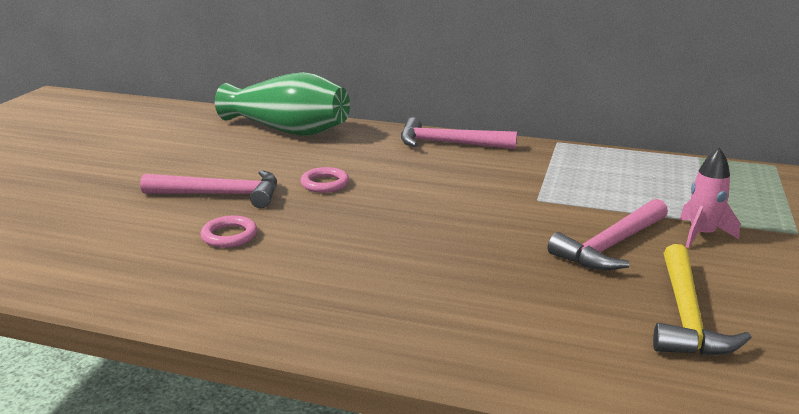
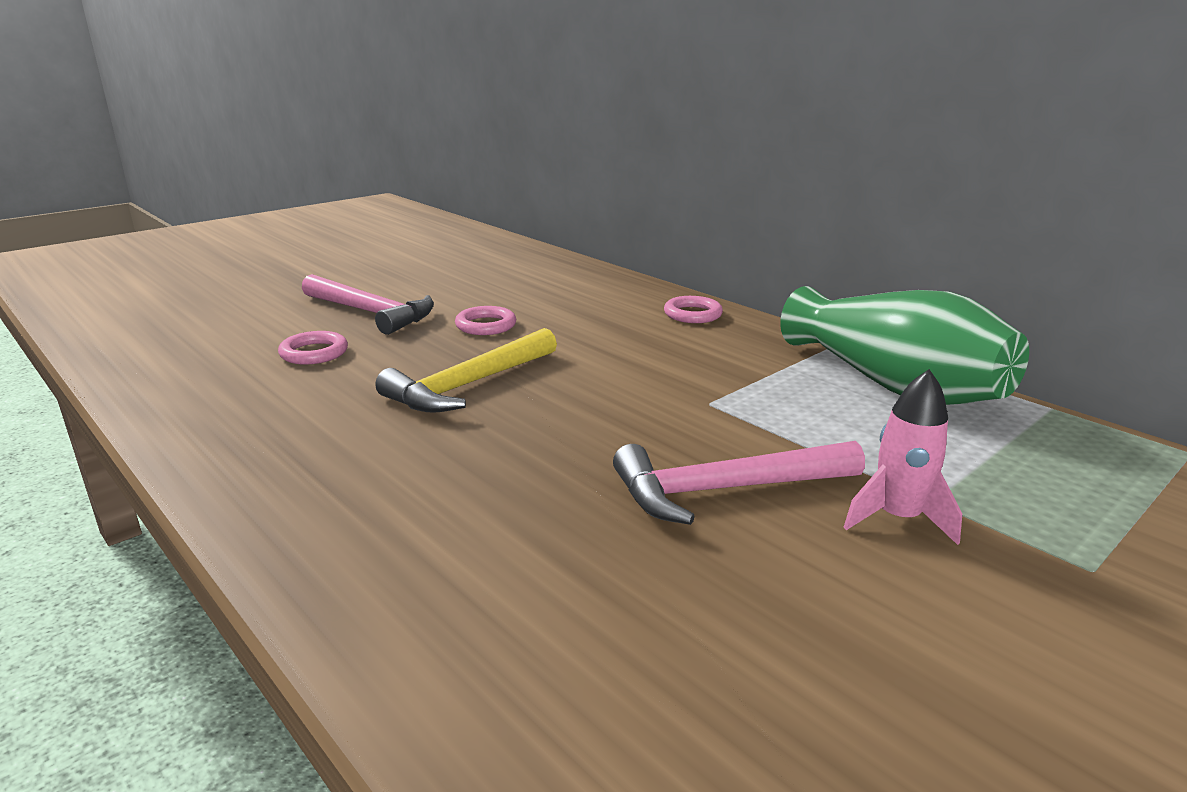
camera: 30 degrees right, 0 degrees up
(288, 130) = (534, 266): green vase -> green vase (893, 385)
(449, 144) = (692, 314): pink hammer -> pink ring
(686, 315) = (696, 627): yellow hammer -> yellow hammer (470, 385)

